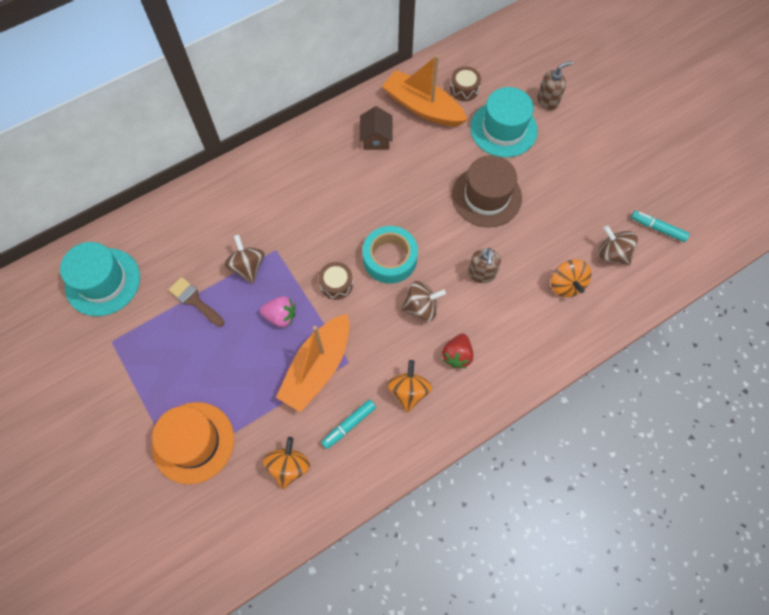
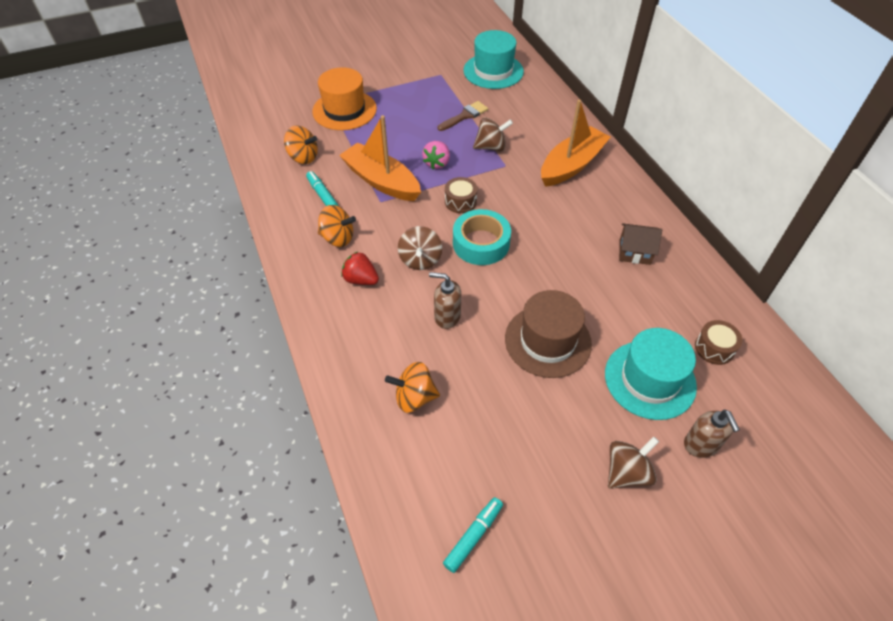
camera: 100 degrees right, 15 degrees down
(422, 107) = (681, 300): orange boat -> orange boat (571, 165)
(612, 253) = (445, 462): brown spinning top -> brown spinning top (627, 472)

